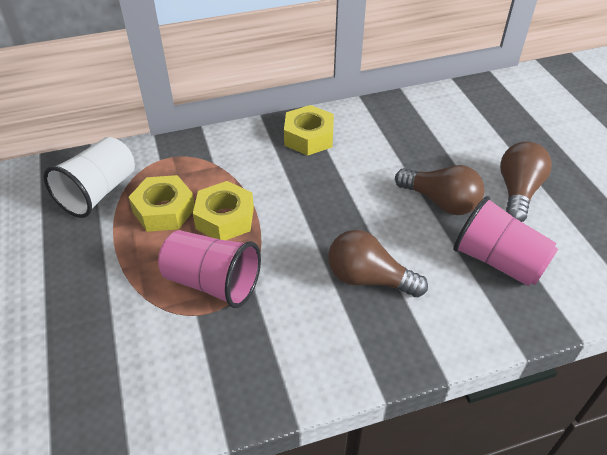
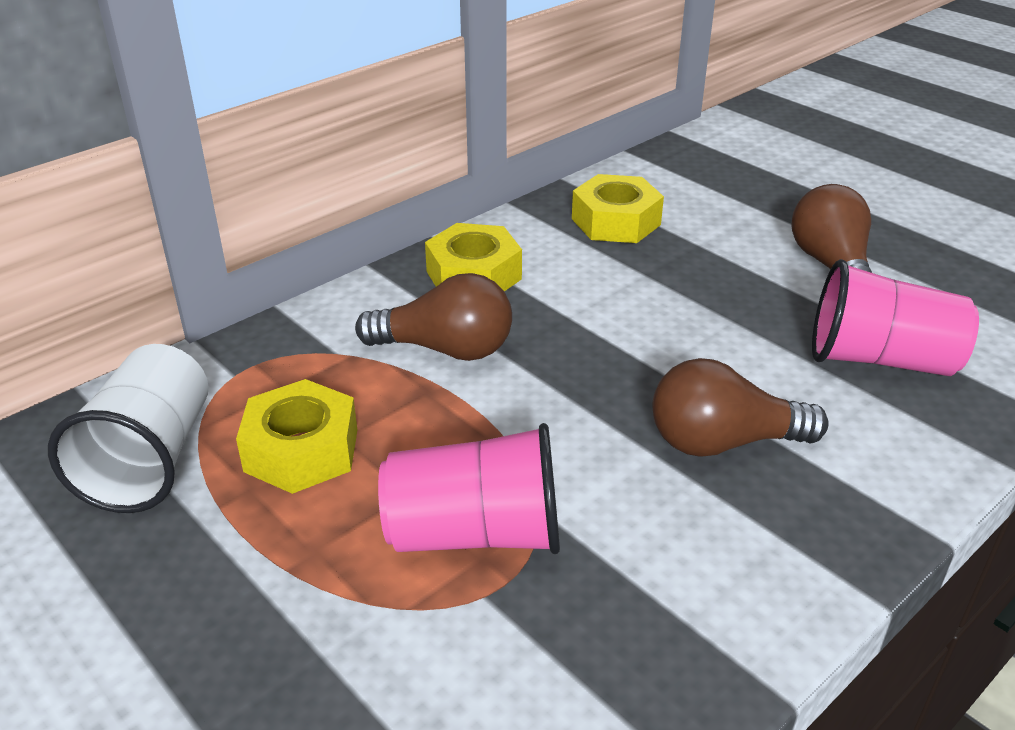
camera: 25 degrees left, 10 degrees down
(225, 218) = (422, 429): yellow nut -> yellow nut (616, 222)
(441, 202) = (740, 307): brown light bulb -> brown light bulb (446, 349)

